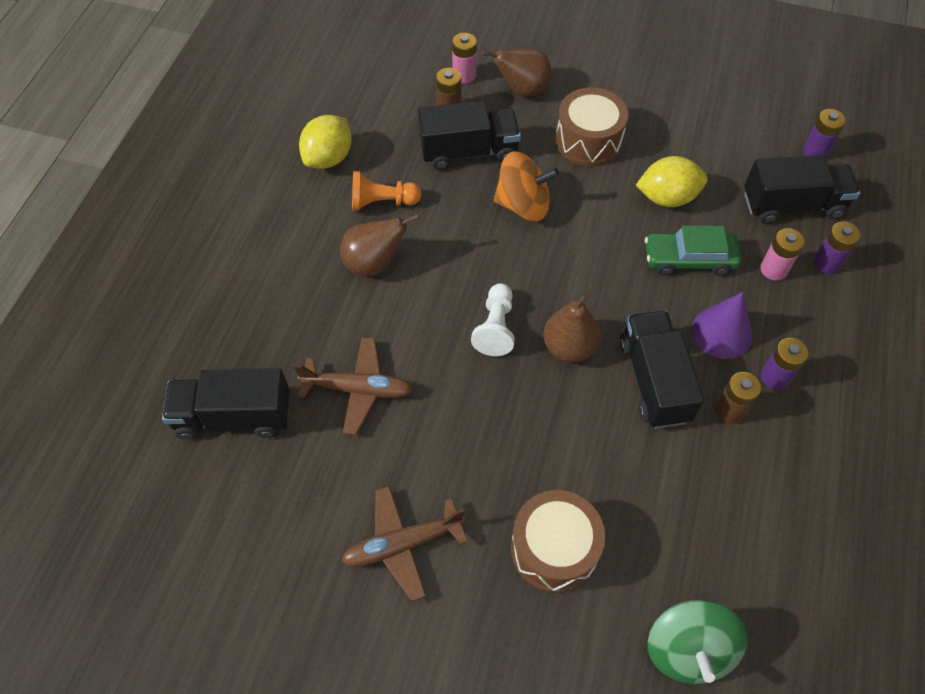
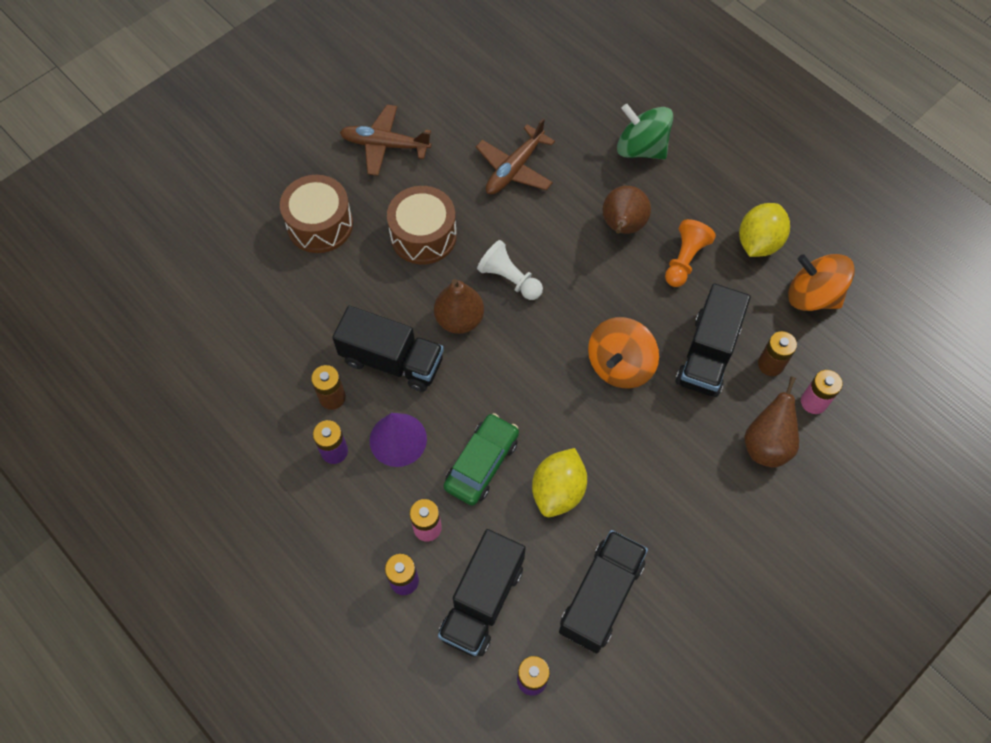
camera: 120 degrees right, 5 degrees up
(234, 416) = (540, 92): black truck -> black truck (601, 597)
(328, 158) = (758, 242): yellow lemon -> yellow lemon turned 60 degrees clockwise
(363, 106) = (812, 296): none -> orange spinning top
(402, 544) = (385, 145): brown plane -> brown plane turned 90 degrees counterclockwise
(588, 140) = (666, 465): brown drum -> brown drum (423, 236)
(688, 649) = (206, 262): green spinning top -> green spinning top (641, 148)

